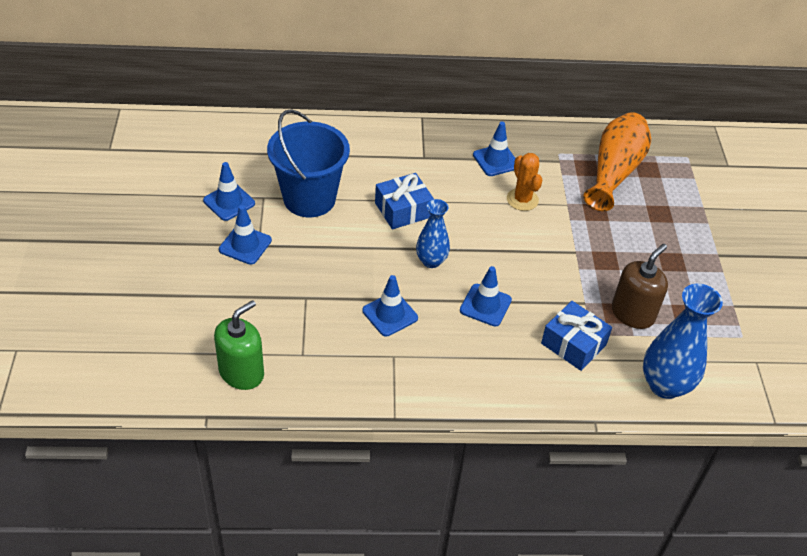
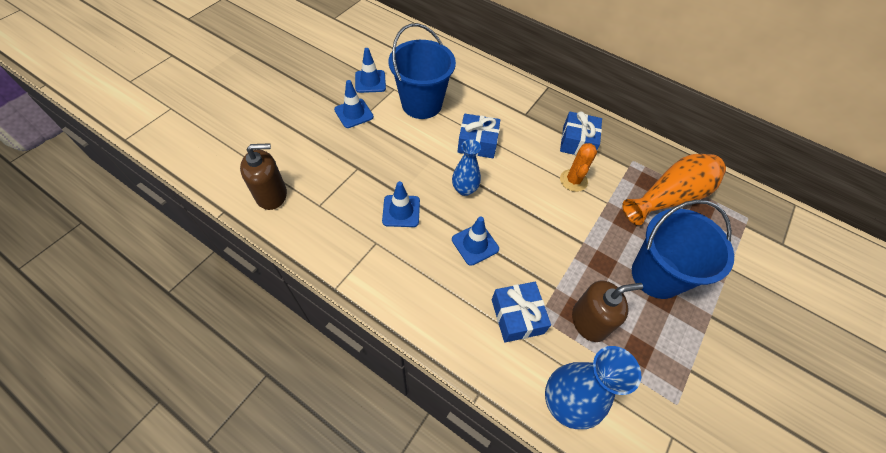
camera: 35 degrees right, 10 degrees up
(241, 372) = (271, 195): green soap dispenser -> brown soap dispenser
(496, 160) = (577, 142): blue traffic cone -> blue gift
(654, 245) = (656, 275): none -> blue bucket

